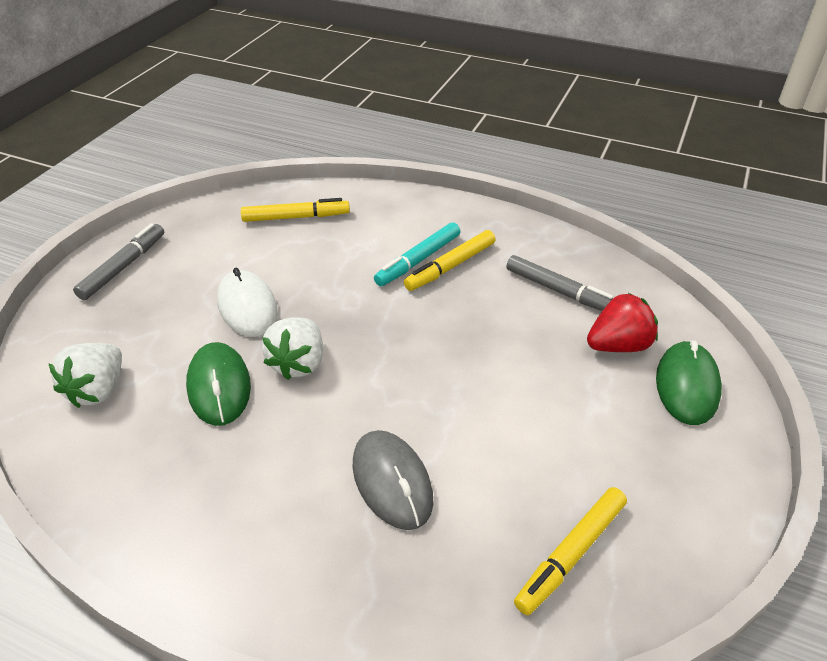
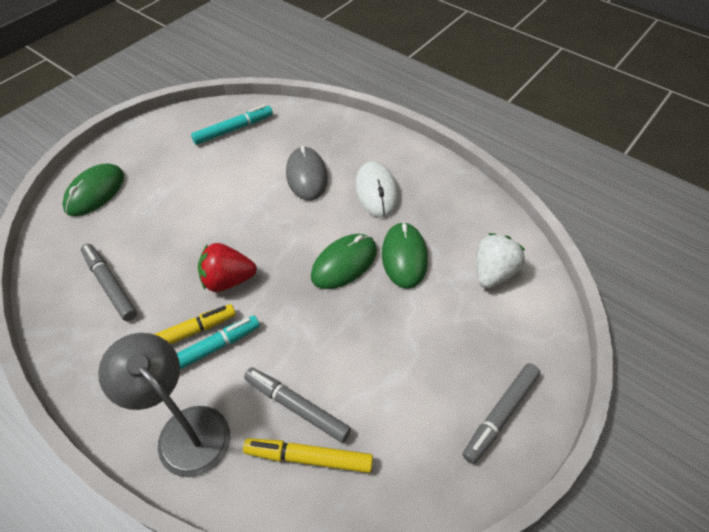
camera: 165 degrees left, 10 degrees up
(247, 307) = (377, 329): white mouse -> white mouse (376, 191)
(298, 363) = (344, 263): white strawberry -> green mouse
(316, 241) = (296, 407): none -> grey marker
(406, 215) = (184, 429): none -> grey lamp
(571, 554) = (233, 129): yellow marker -> turquoise marker
(618, 345) = (110, 228): red strawberry -> red strawberry (228, 280)

